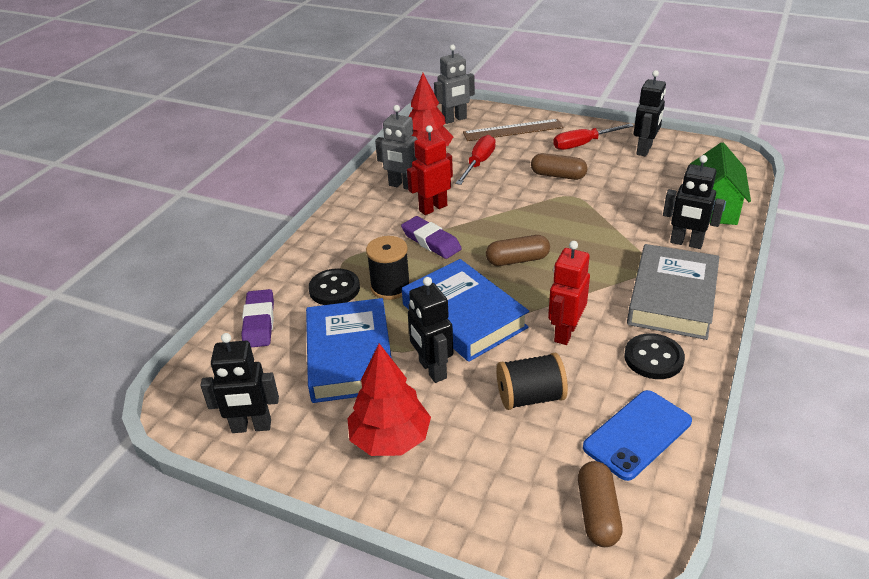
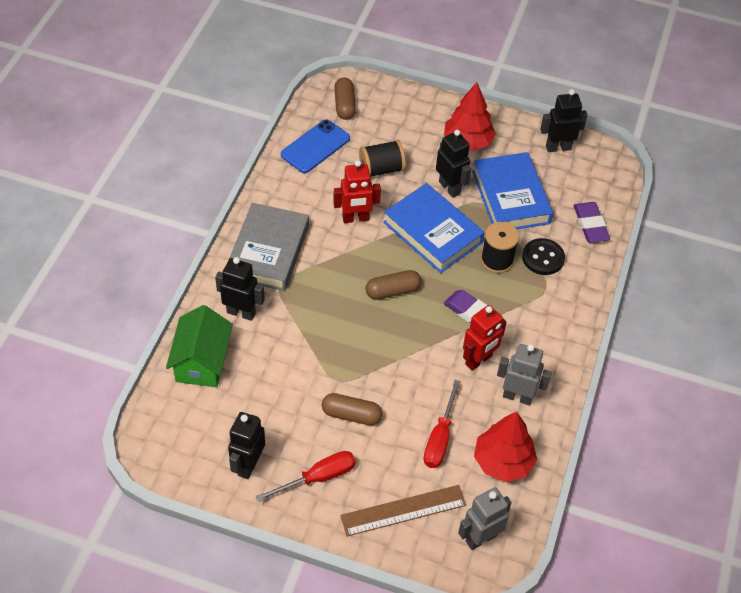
camera: 170 degrees right, 15 degrees up
(565, 333) = (355, 218): red robot -> red robot turned 60 degrees clockwise
(653, 358) = (294, 198): black button -> none

